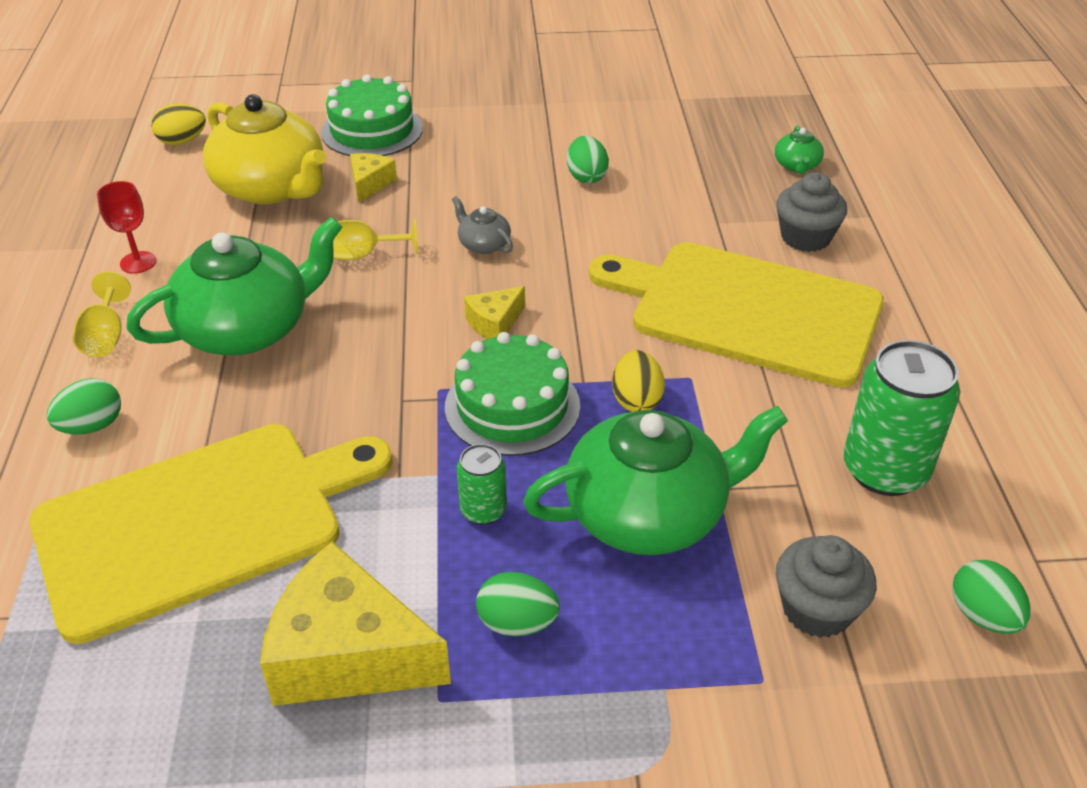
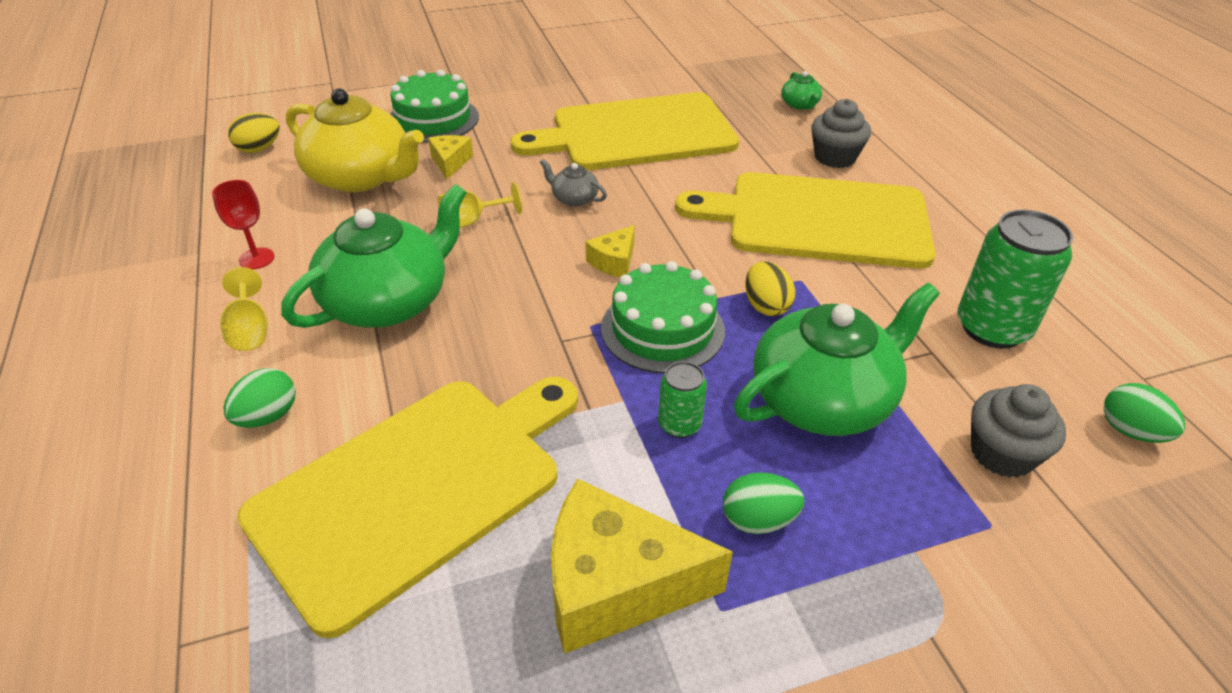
camera: 15 degrees left, 0 degrees up
(586, 177) = (636, 133): green egg -> yellow cutting board

